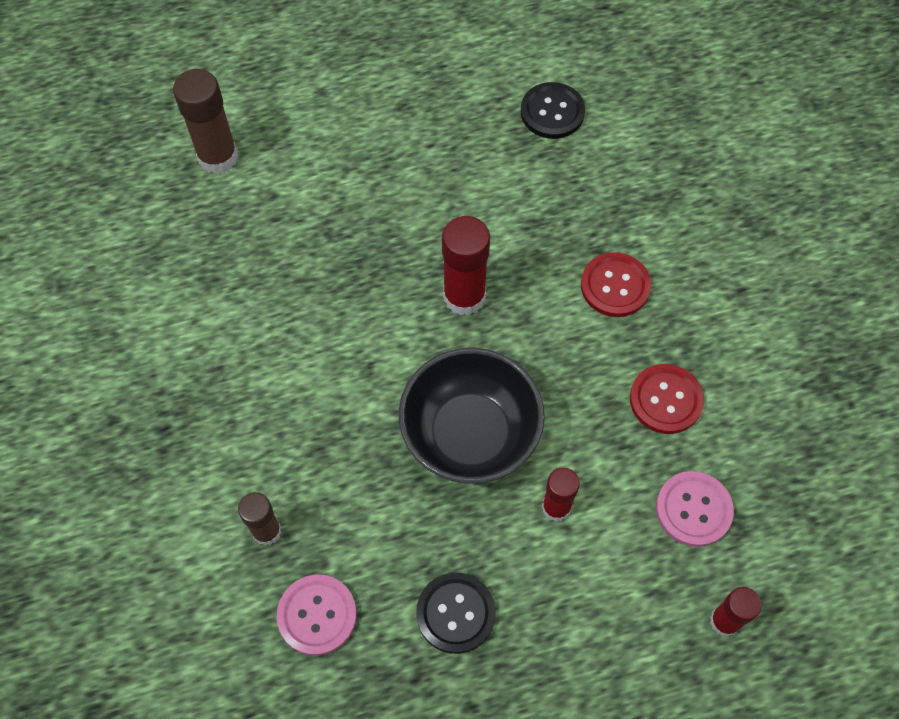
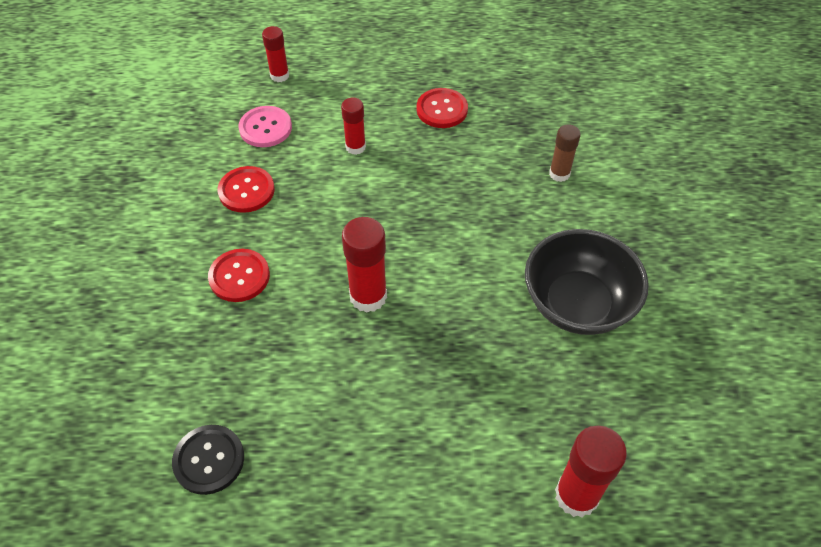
camera: 165 degrees left, 10 degrees down
(218, 157) = (576, 495): brown glue stick -> red glue stick
(317, 615) = (531, 125): pink button -> none
(455, 613) = (442, 109): black button -> red button
(470, 434) = (398, 199): black bowl -> black bowl (577, 304)

